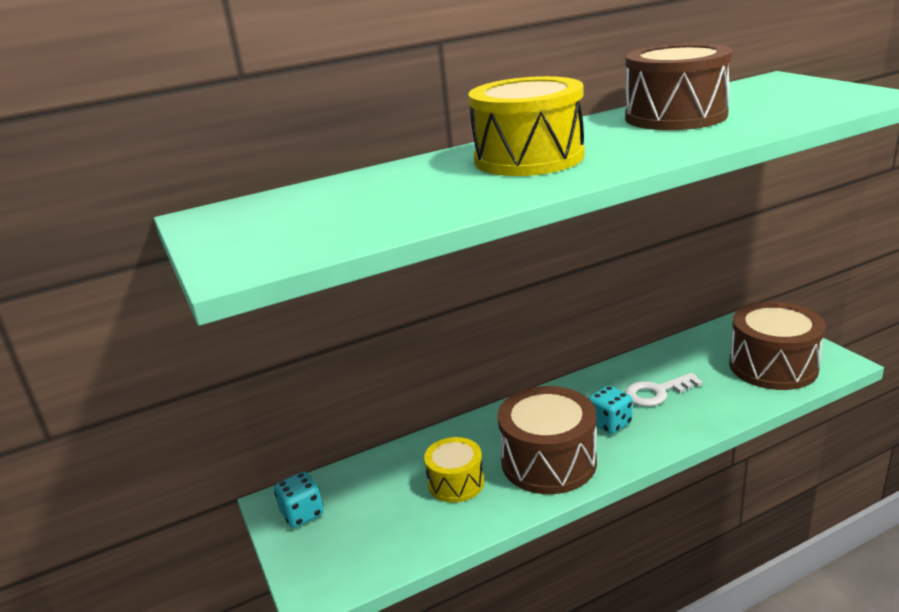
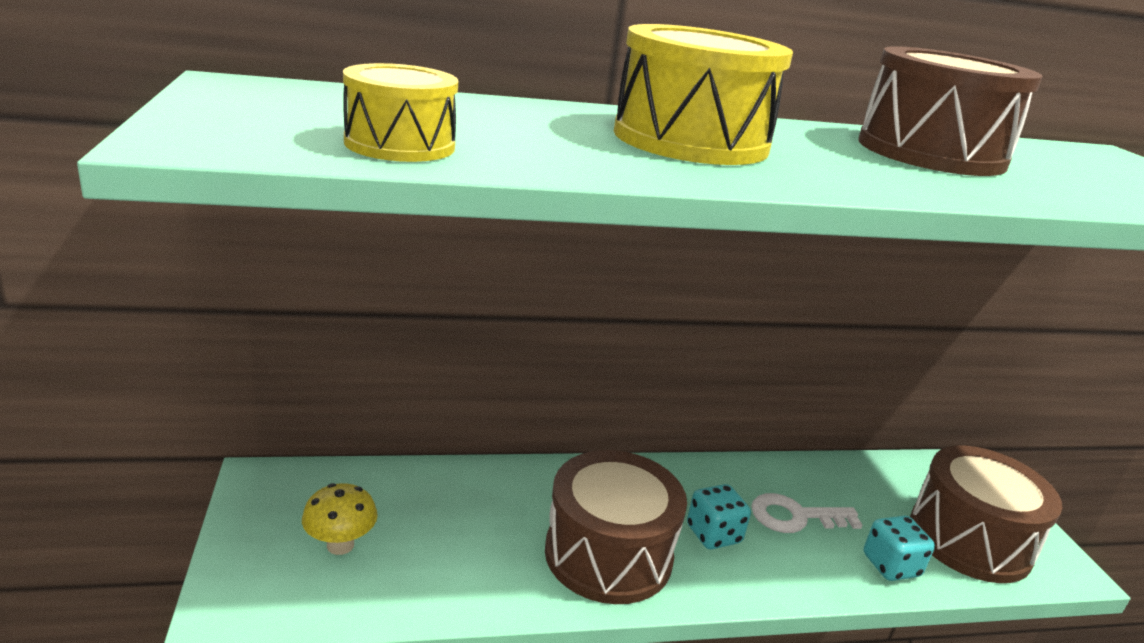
camera: 10 degrees right, 0 degrees up
(302, 514) = (281, 504): turquoise dice -> turquoise dice (891, 565)
(363, 524) = (340, 545): none -> yellow mushroom
(456, 482) = (480, 536): yellow drum -> yellow drum (400, 145)

